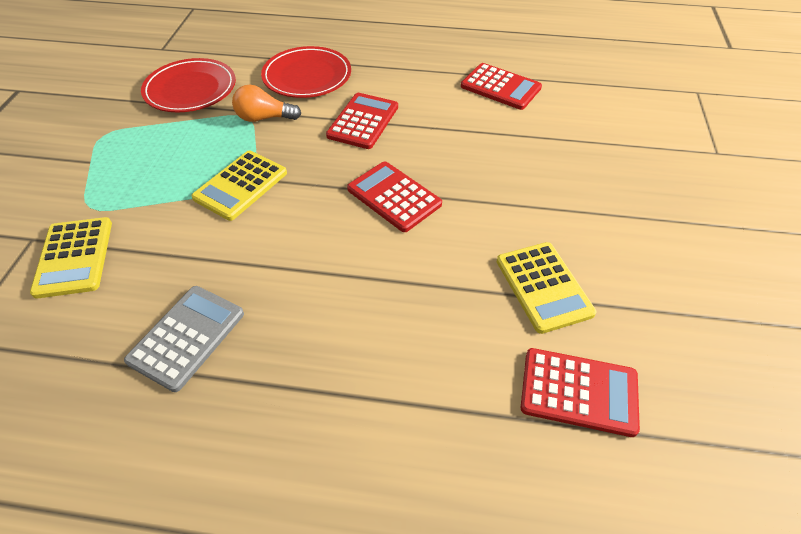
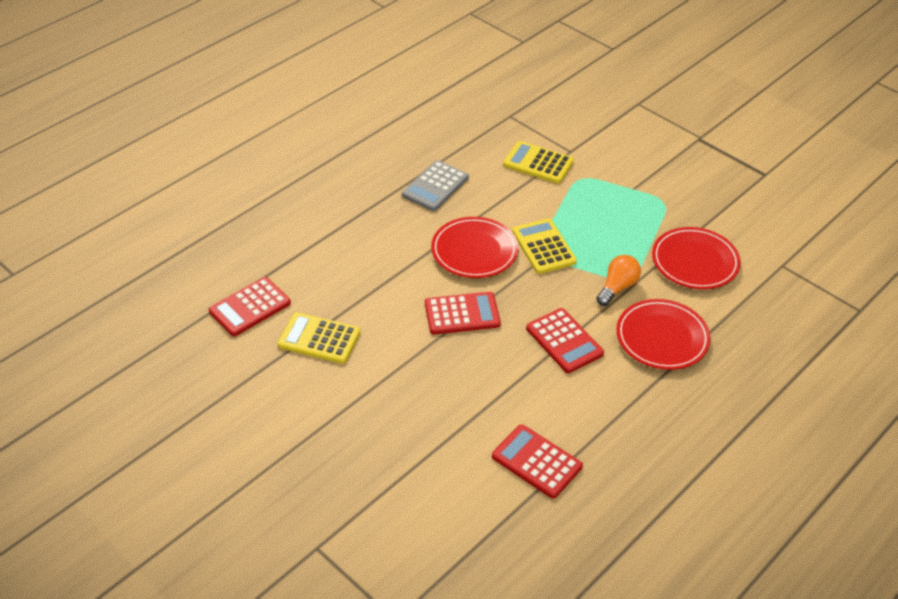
camera: 125 degrees right, 5 degrees down
(187, 337) = (435, 186): grey calculator -> grey calculator turned 60 degrees clockwise
(290, 234) = (474, 251): none -> red plate
(500, 87) = (536, 461): red calculator -> red calculator turned 60 degrees clockwise

